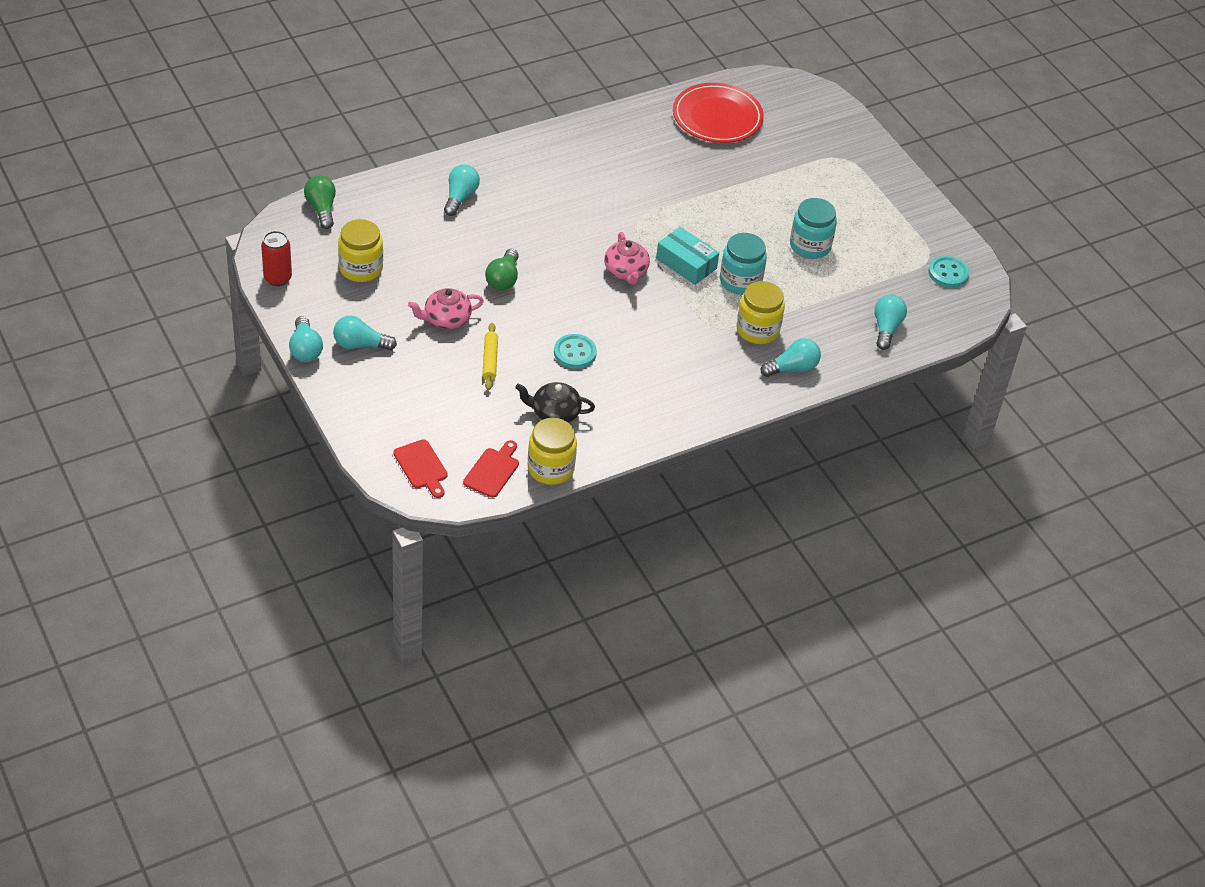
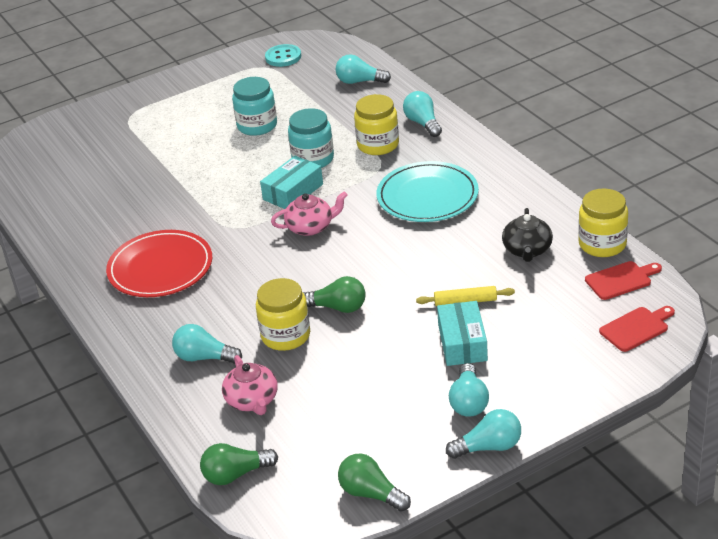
camera: 85 degrees left, 10 degrees down
(277, 278) = (371, 494): red can -> green light bulb
(361, 268) = (340, 421): yellow jar -> yellow jar (286, 336)
(434, 351) = (462, 342): none -> turquoise box
(446, 319) = (410, 341): pink teapot -> pink teapot (252, 401)
(493, 471) = (621, 280): red cutting board -> red cutting board turned 135 degrees clockwise
(575, 353) = (438, 247): turquoise button -> none
(658, 355) = (427, 196): none -> turquoise plate
(717, 117) = (64, 192): red plate -> red plate (160, 268)

